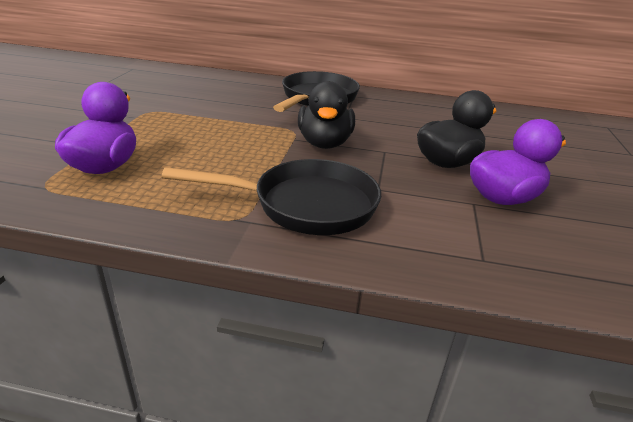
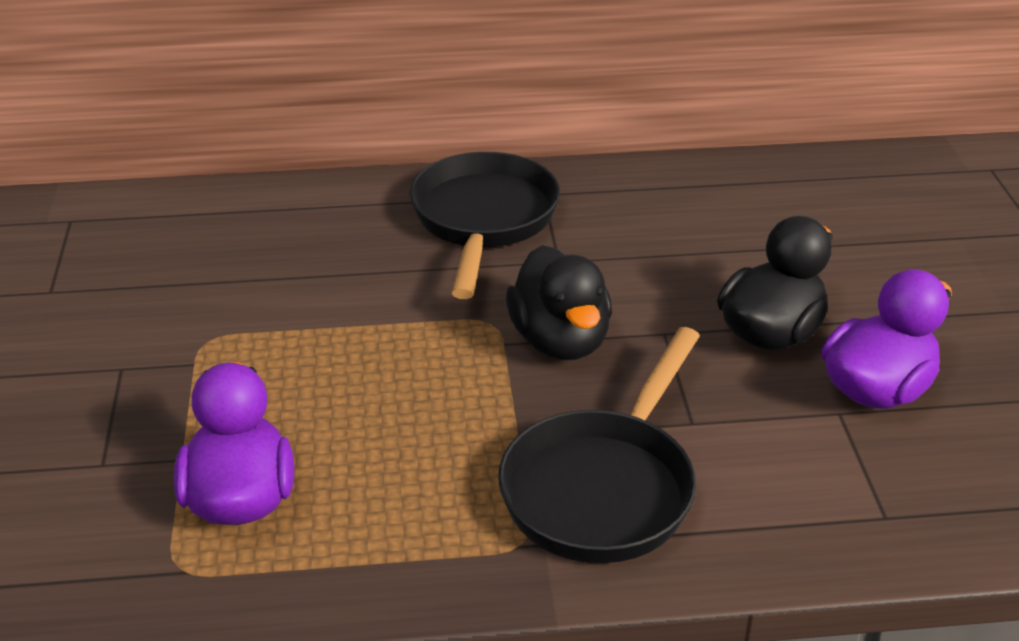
camera: 15 degrees left, 5 degrees up
(305, 205) = (604, 488): black pan -> black pan turned 135 degrees clockwise

